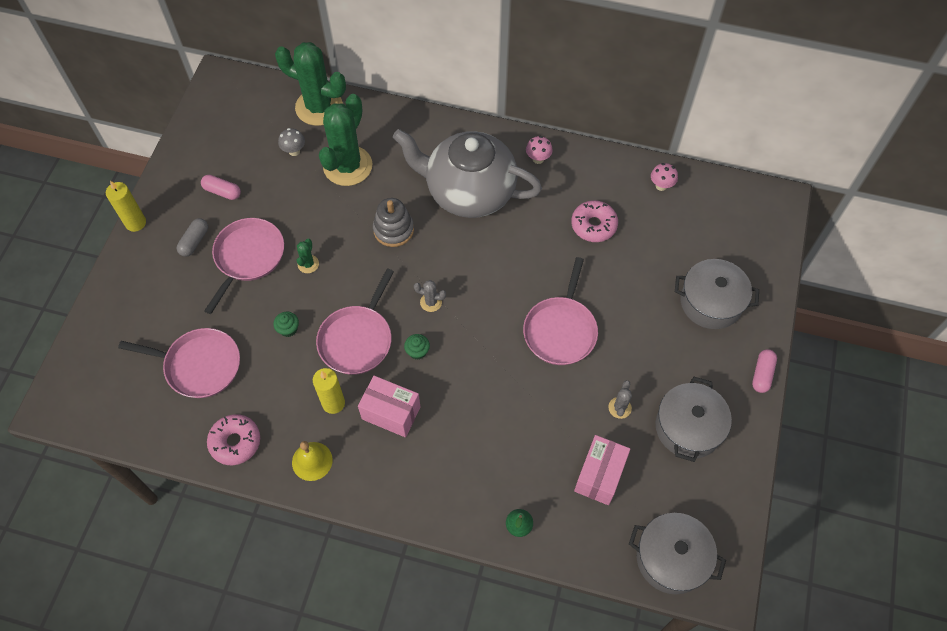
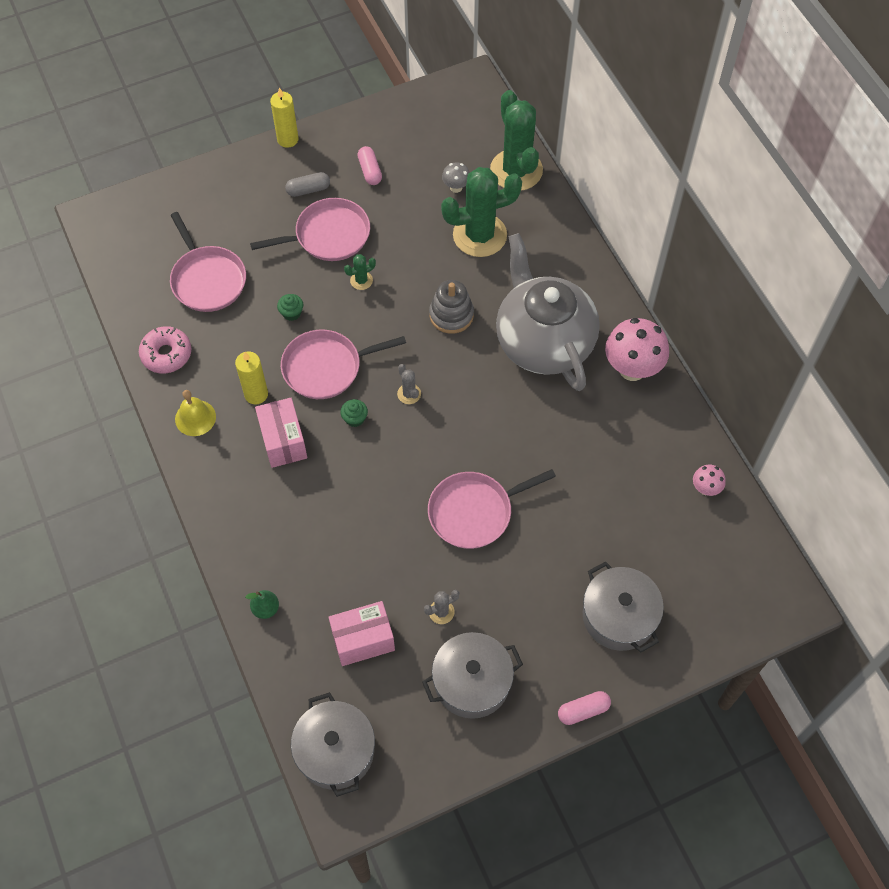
camera: 50 degrees right, 0 degrees up
(538, 159) = (632, 369): pink mushroom -> pink mushroom, size x2.03
(593, 225) = (606, 463): pink donut -> none

